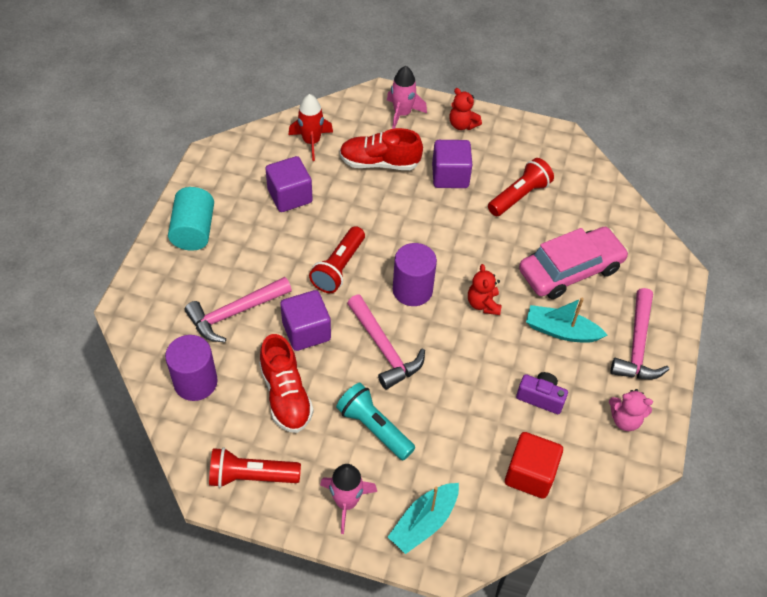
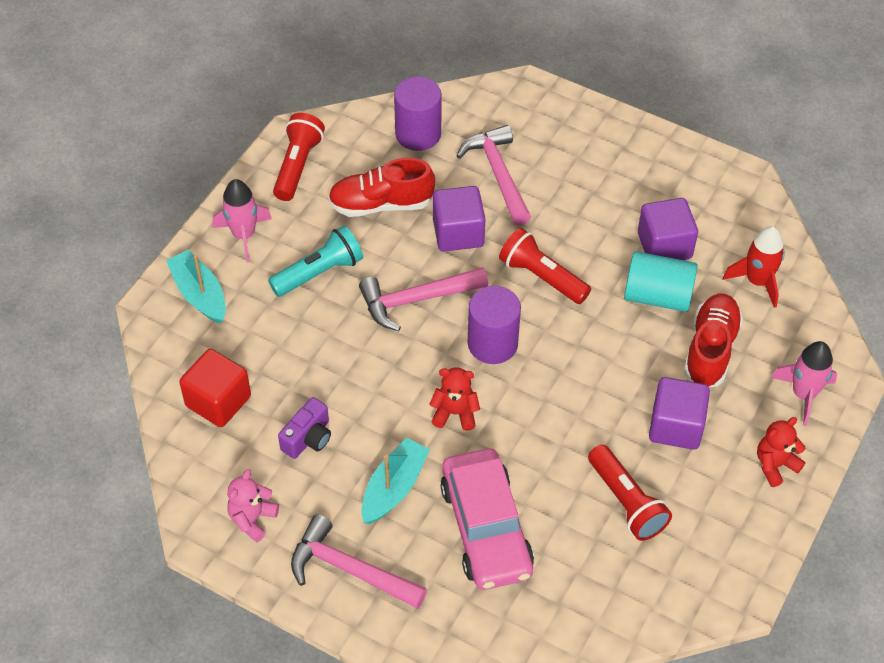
camera: 105 degrees right, 0 degrees up
(194, 231) = (623, 150): turquoise cylinder -> turquoise cylinder (657, 296)

